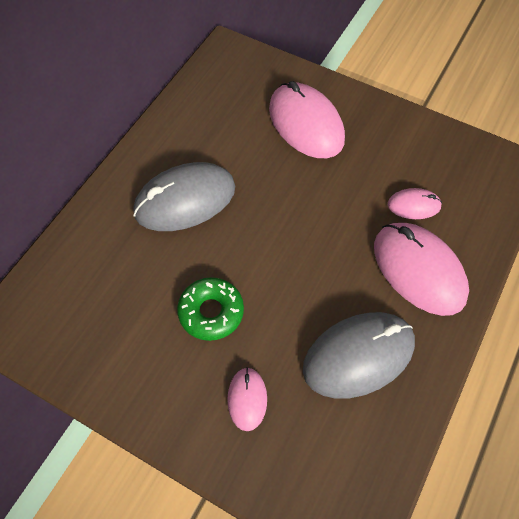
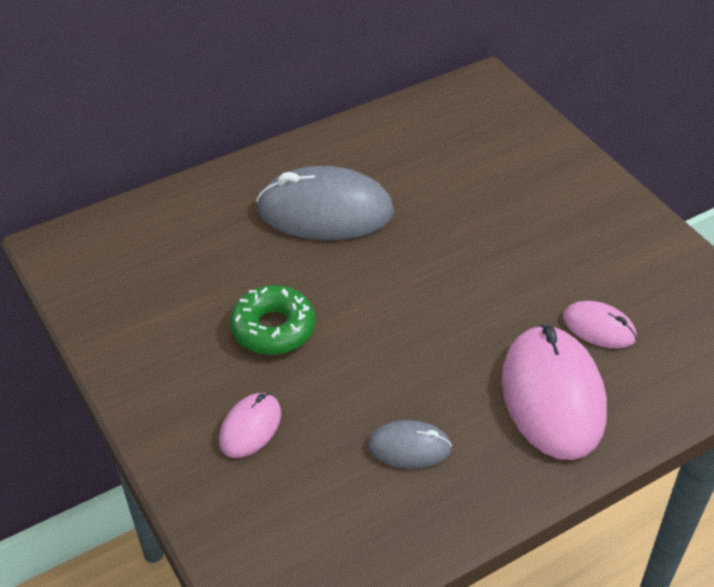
camera: 30 degrees right, 15 degrees down
(306, 124) = (524, 191): pink mouse -> none
(358, 356) = (409, 447): grey mouse -> grey mouse, size x0.50

